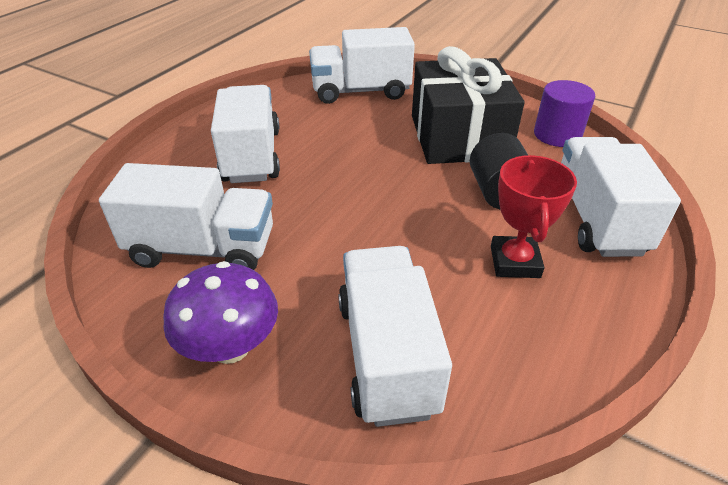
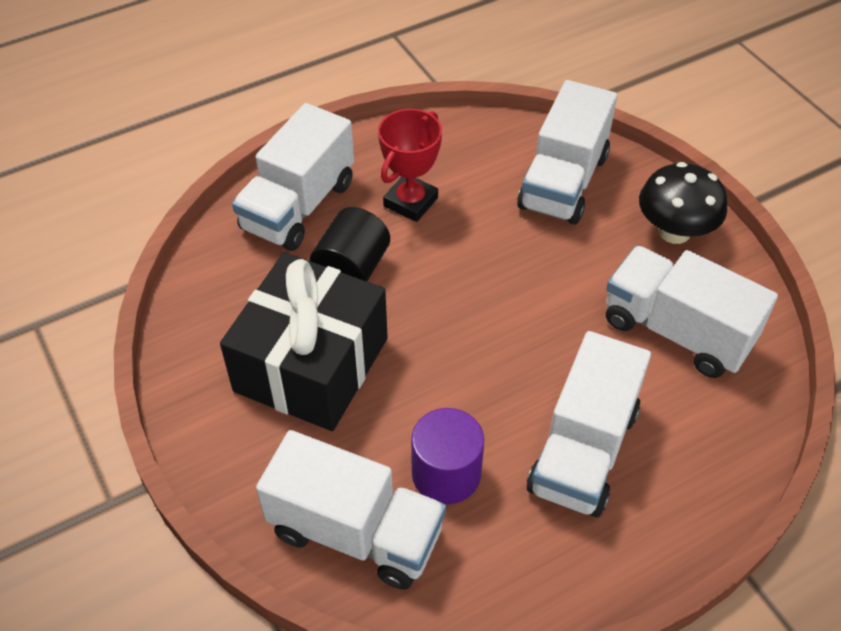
camera: 150 degrees left, 10 degrees up
(230, 347) = (674, 231): purple mushroom -> black mushroom
(557, 135) = (199, 314): purple cylinder -> purple cylinder (446, 474)

